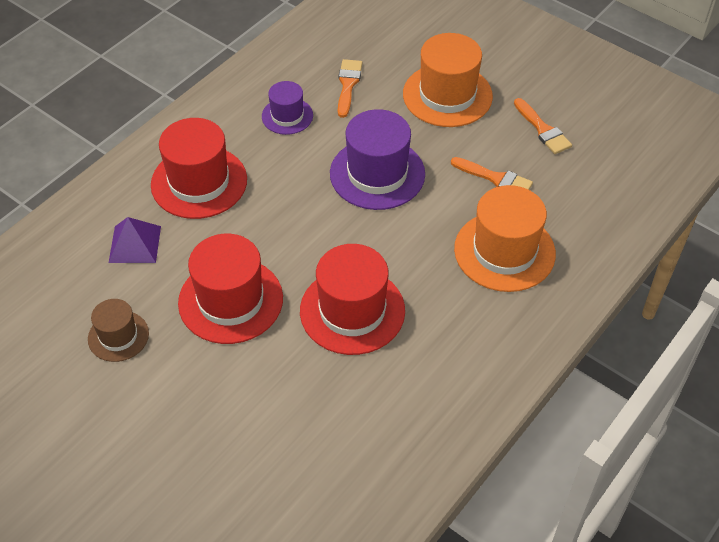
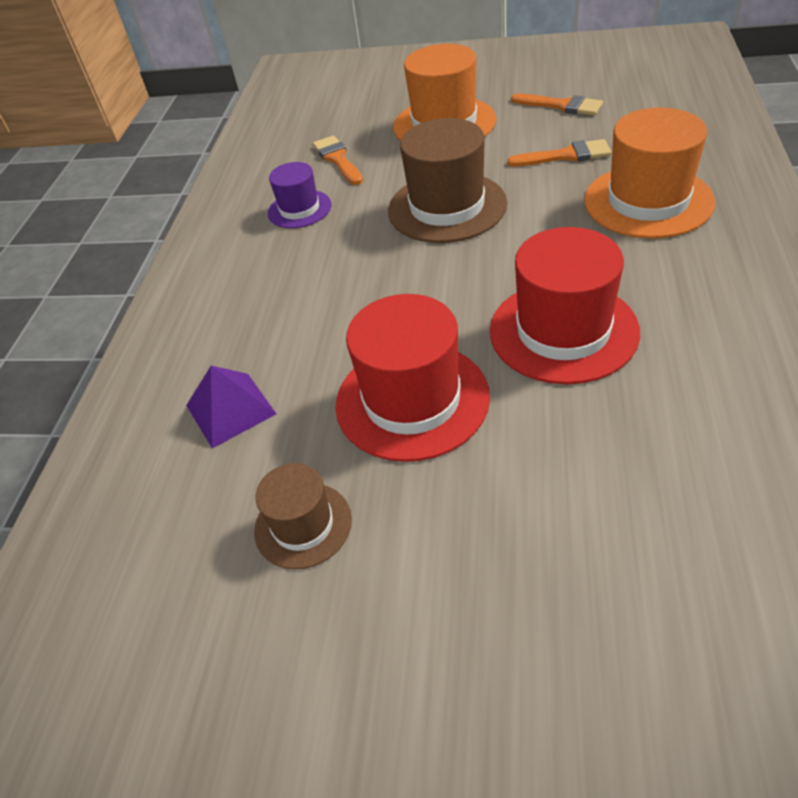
camera: 25 degrees left, 5 degrees down
(199, 182) = (255, 309): red hat -> none
(377, 174) = (447, 207): purple hat -> brown hat

